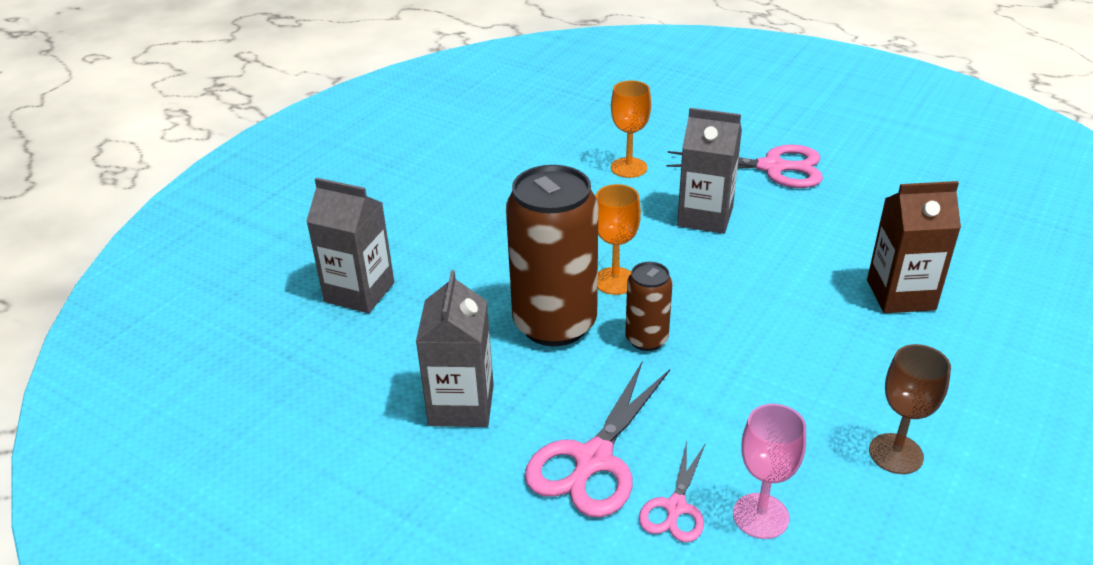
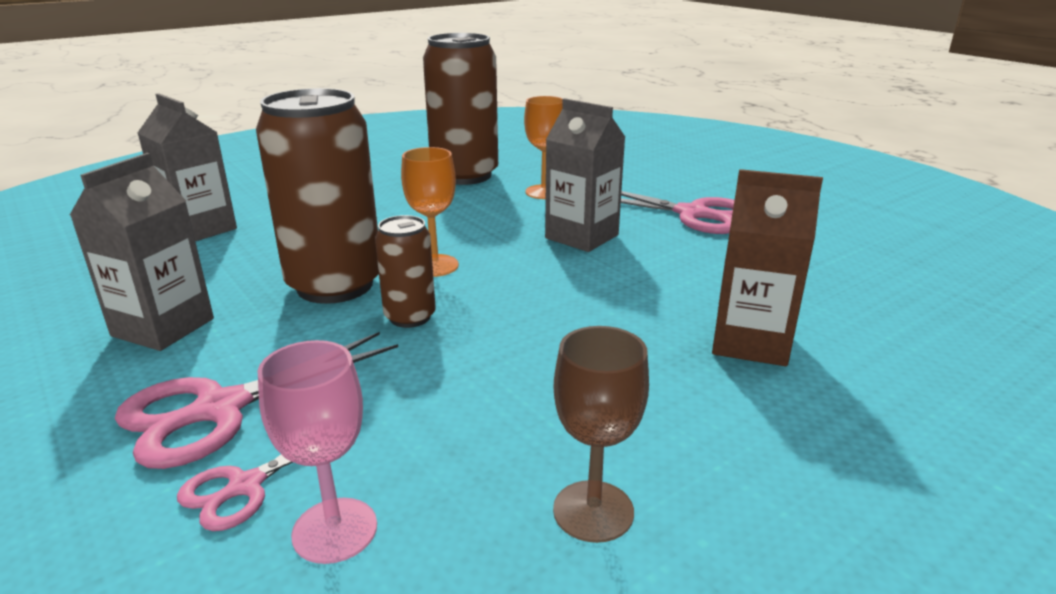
camera: 20 degrees right, 10 degrees down
(536, 161) = (464, 175): none -> brown can

